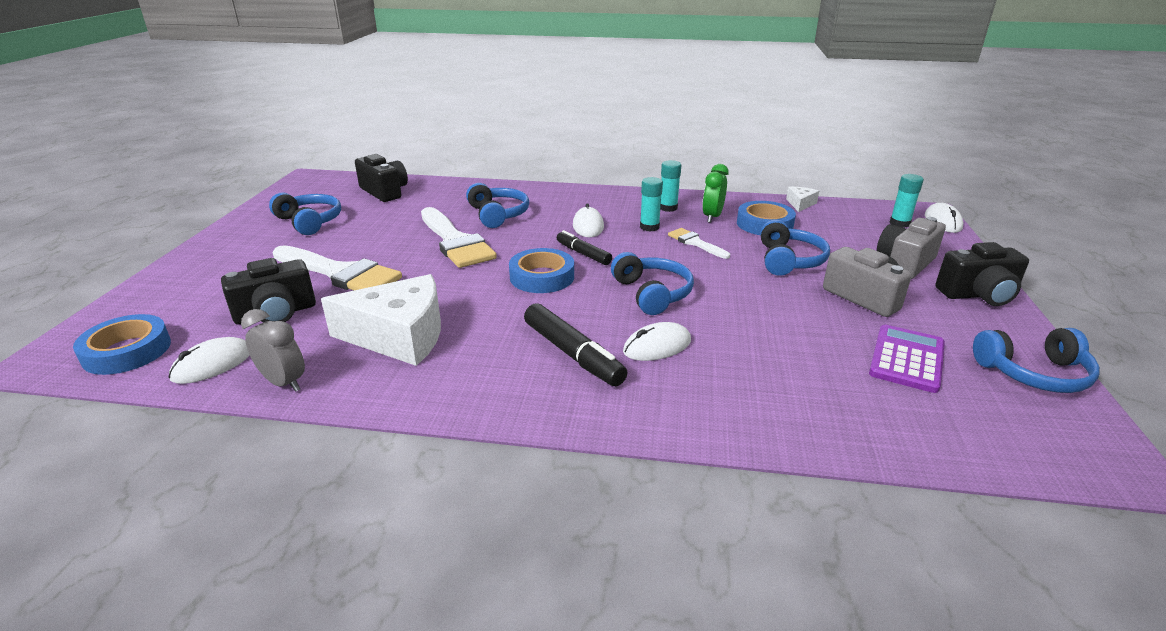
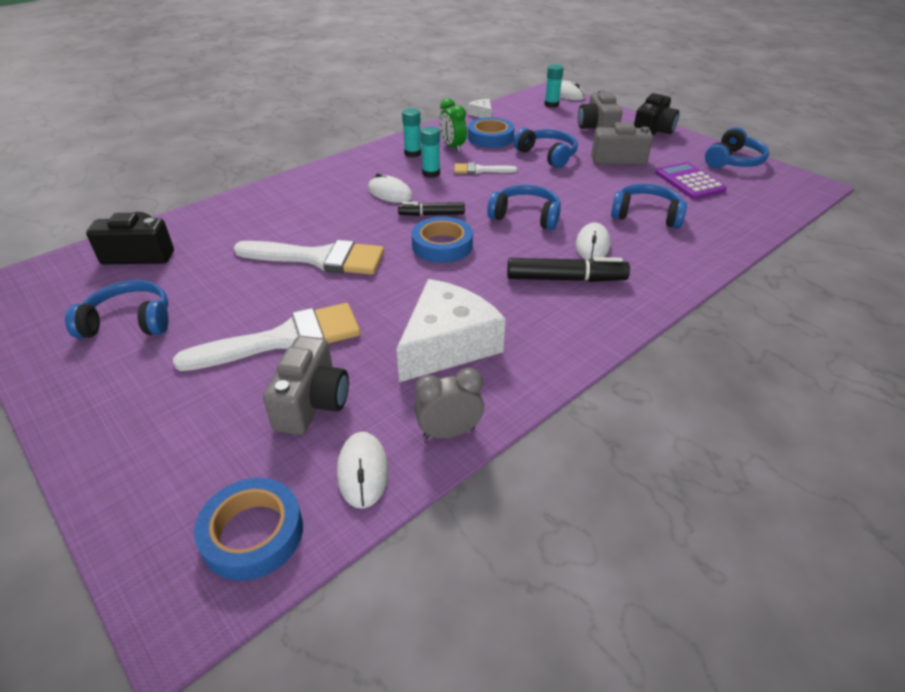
camera: 50 degrees left, 10 degrees up
(276, 313) = (312, 403): black camera -> grey camera
(498, 214) = (302, 219): blue headphones -> blue headphones (646, 215)

